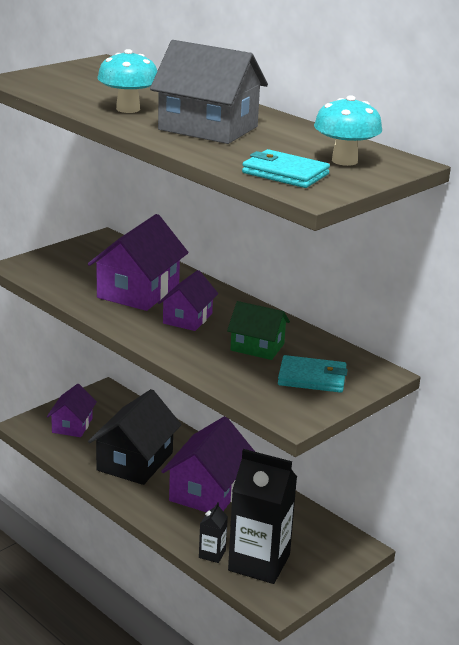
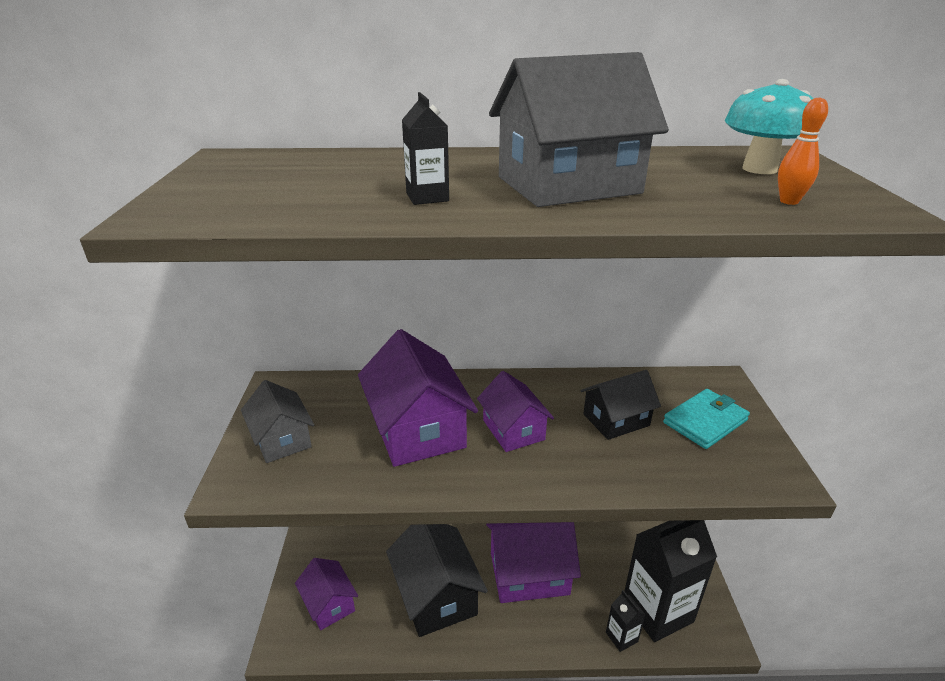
camera: 45 degrees left, 5 degrees up
(67, 260) = (282, 439): none -> grey house
(128, 109) = (427, 197): turquoise mushroom -> black carton
(208, 491) = (529, 573): purple house -> purple house turned 75 degrees counterclockwise
(257, 347) = (616, 420): green house -> black house
(285, 173) = (789, 201): turquoise wallet -> orange bowling pin

